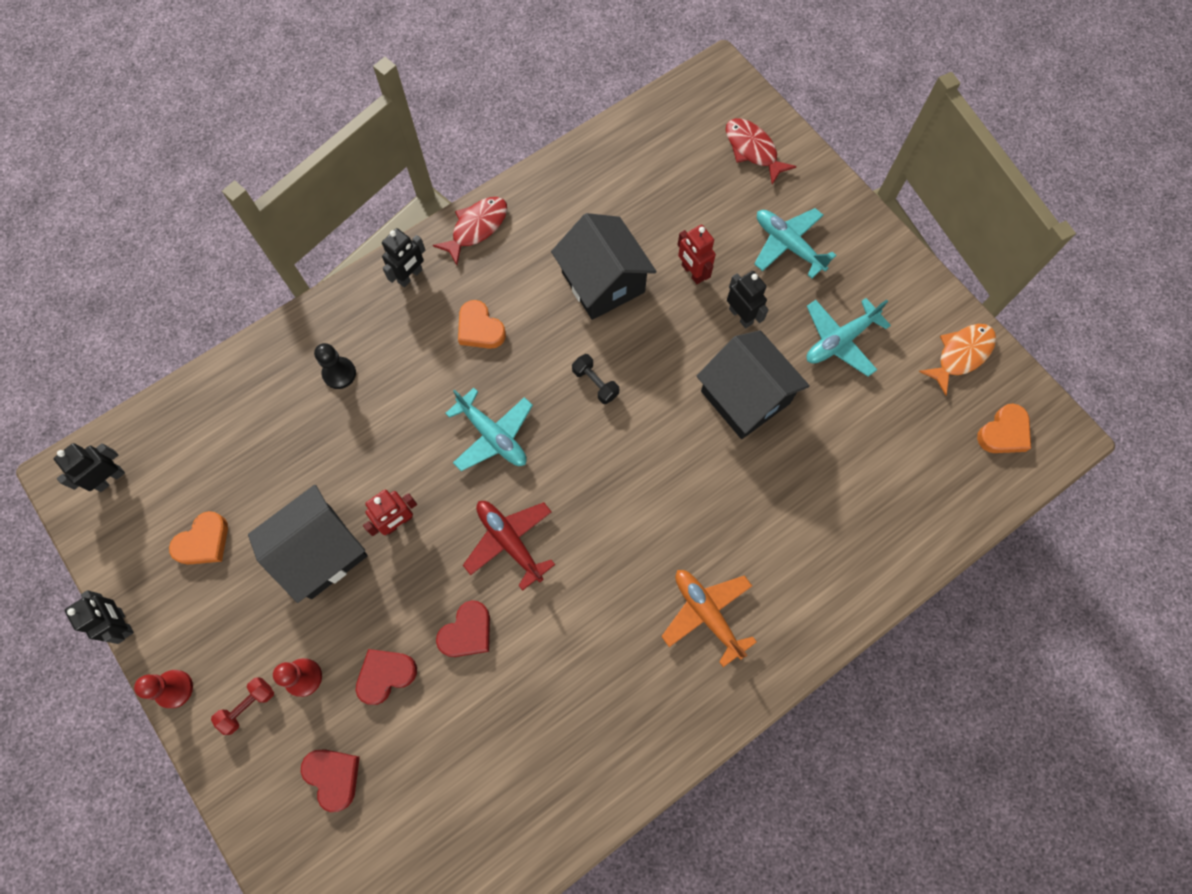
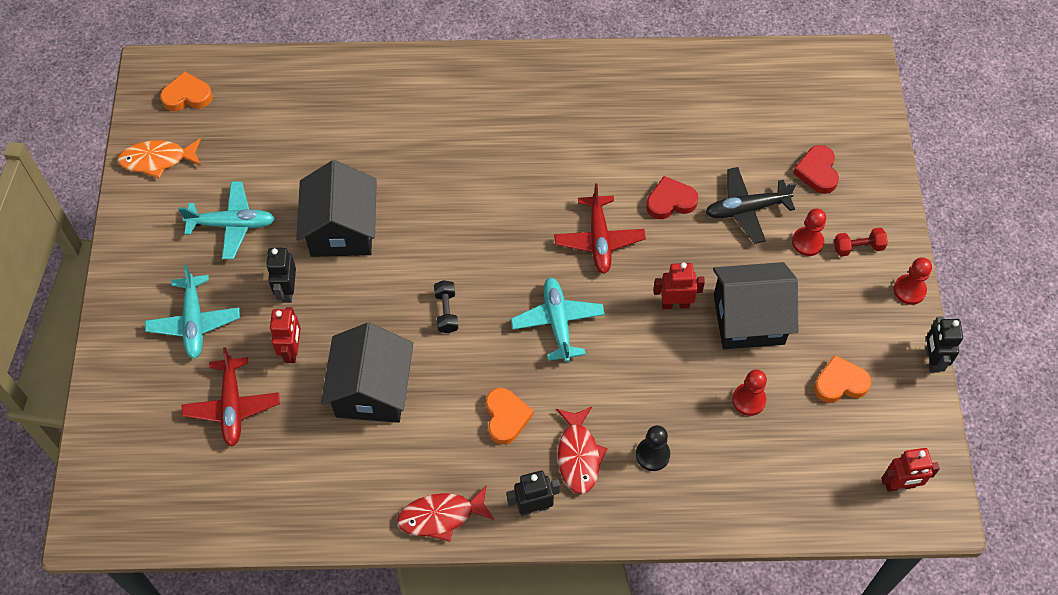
camera: 145 degrees left, 10 degrees down
(110, 478) = (900, 485): black robot -> red robot
(281, 472) = (748, 400): none -> red pawn
(385, 675) = (746, 209): red heart -> black plane
(698, 205) = (232, 406): none -> red plane
(706, 613) = (495, 116): orange plane -> none
(753, 150) = (136, 427): red fish -> red fish (578, 455)

